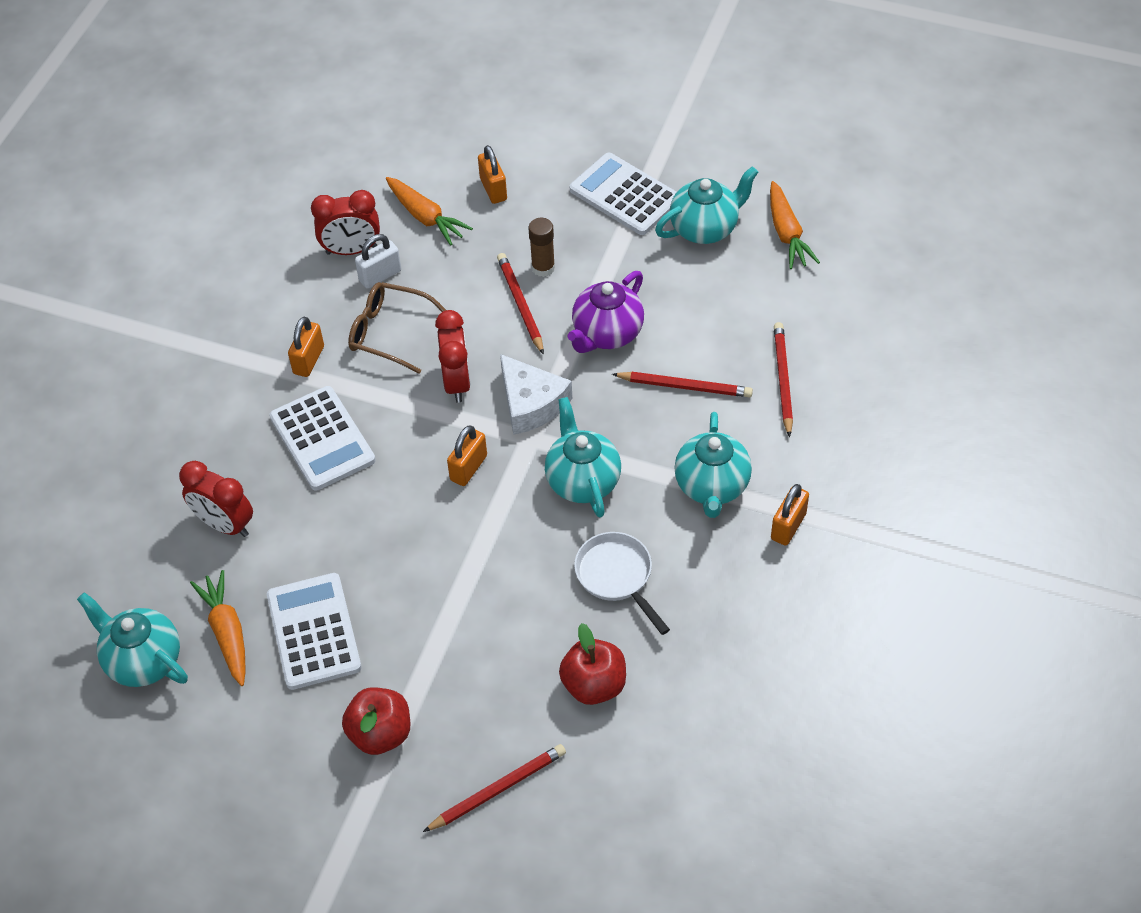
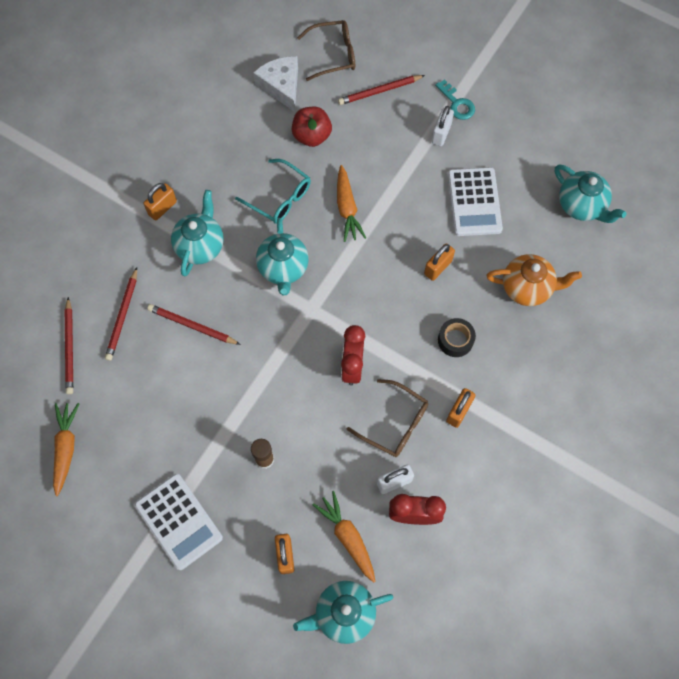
camera: 170 degrees left, 15 degrees up
(225, 524) = (527, 288): red clock -> orange teapot
(227, 632) = (528, 213): orange carrot -> orange carrot (347, 208)
(322, 439) = (455, 340): white calculator -> black tape
(359, 794) = (457, 104): none -> turquoise key
(380, 733) = (441, 134): red apple -> white padlock
(468, 468) = (357, 294): orange padlock -> orange padlock (438, 267)
(520, 304) = (290, 426): red pencil -> red pencil (70, 347)
(531, 403) = (303, 336): white cheese -> white cheese (281, 86)
(595, 844) = (333, 54): none -> brown glasses
(607, 334) = (233, 384): purple teapot -> none
(617, 577) = (279, 198): white pan -> turquoise glasses
(705, 228) = (127, 469): turquoise teapot -> turquoise teapot (343, 613)

